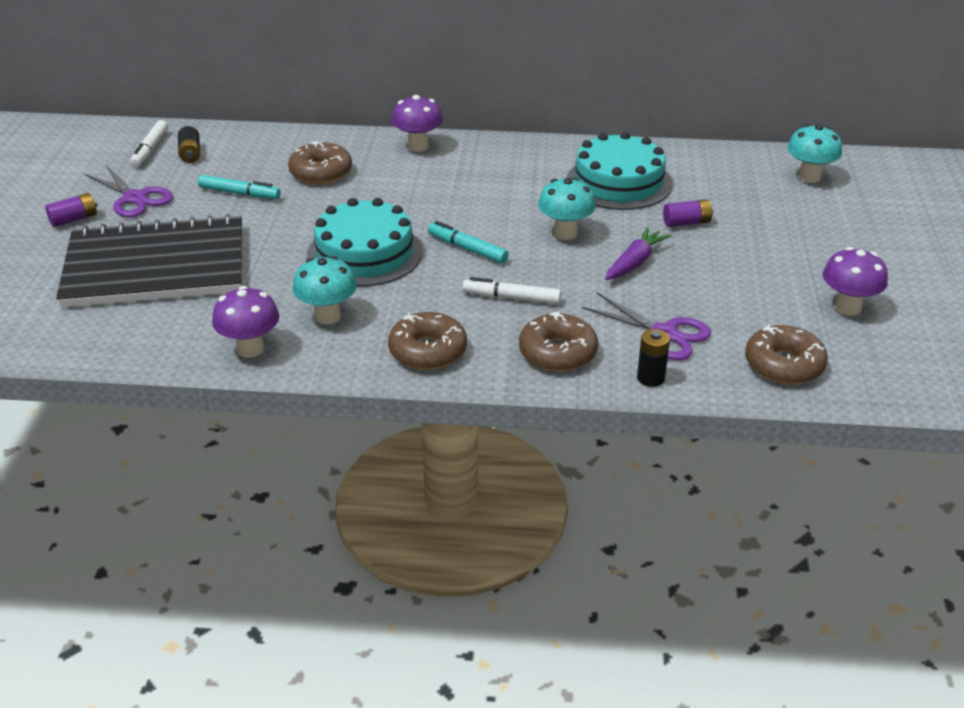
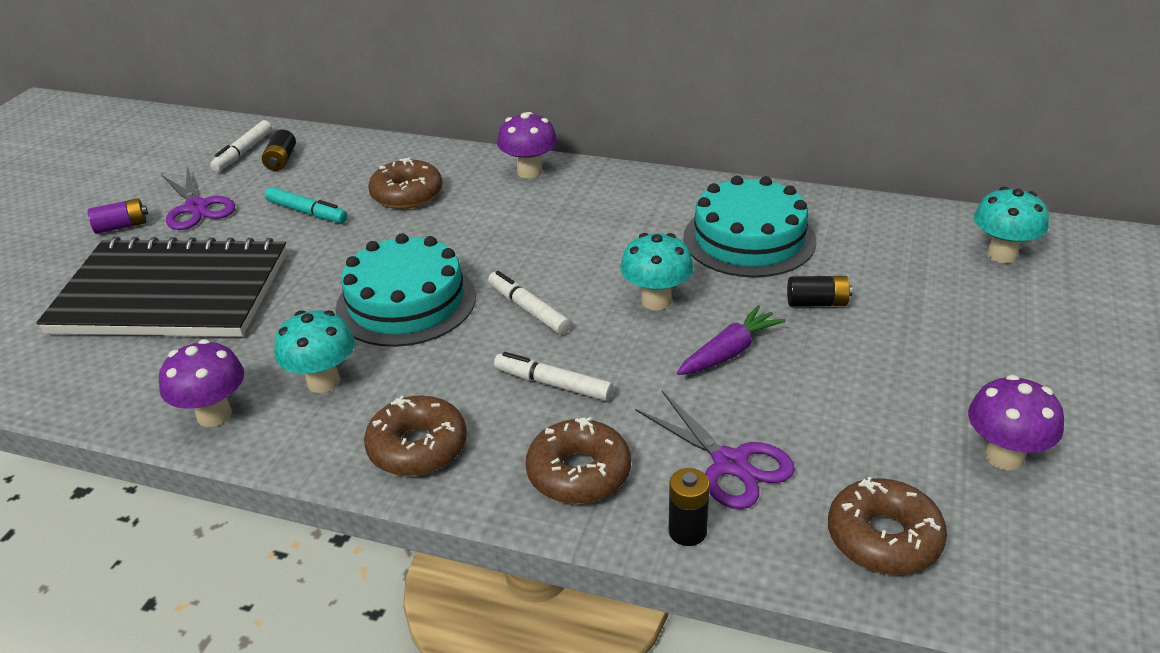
camera: 15 degrees right, 0 degrees up
(467, 249) = (528, 309): turquoise marker -> white marker
(687, 223) = (817, 303): purple battery -> black battery

